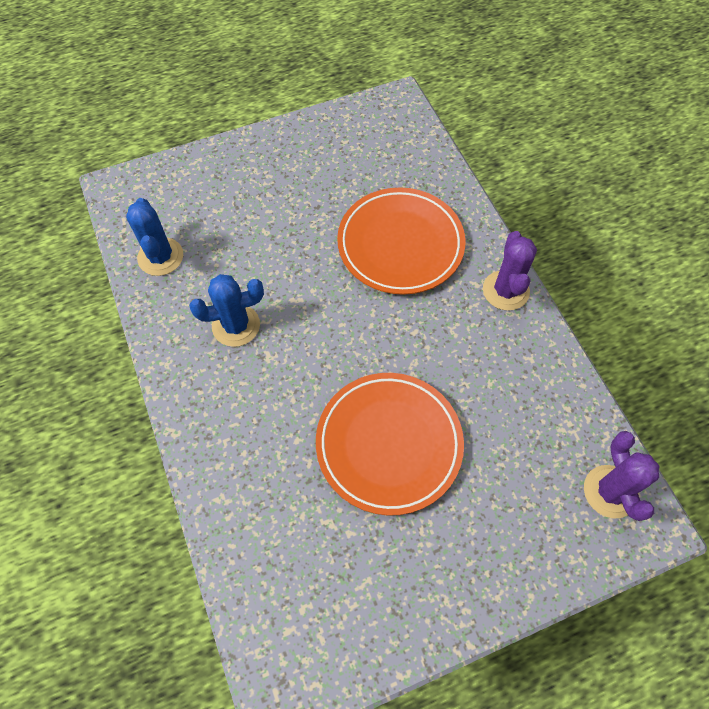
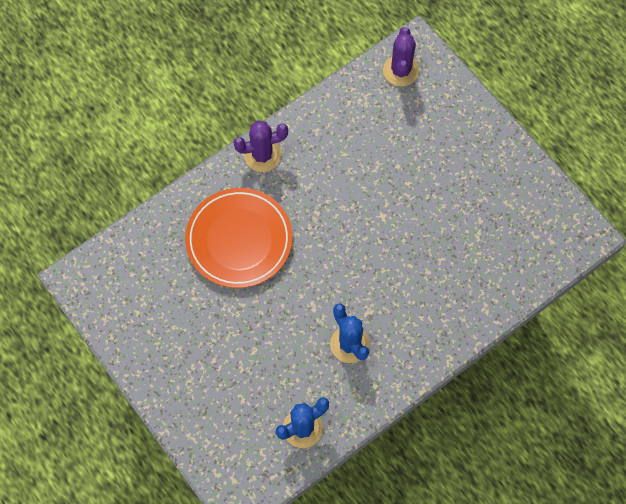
camera: 105 degrees left, 5 degrees up
(389, 444) = (411, 210): orange plate -> none
(610, 491) = (401, 71): purple cactus -> purple cactus turned 60 degrees counterclockwise

